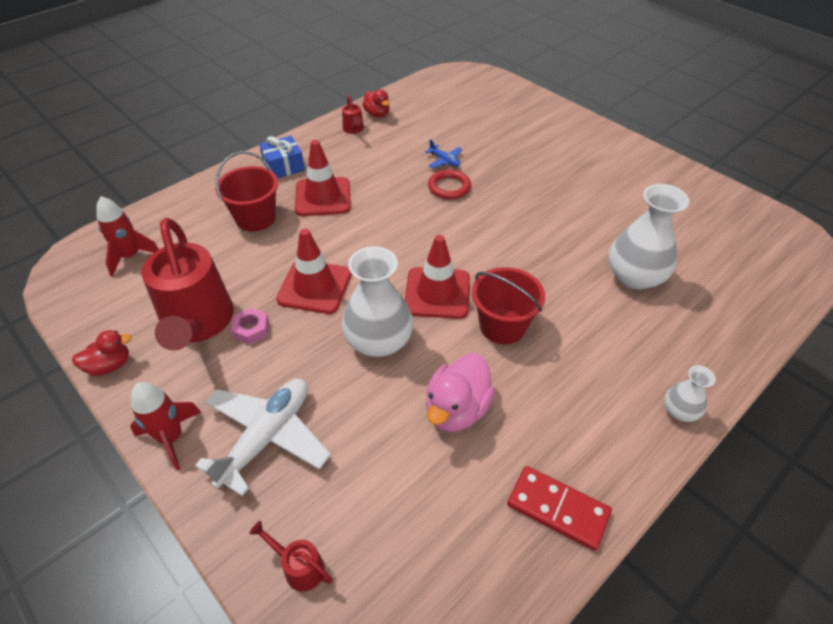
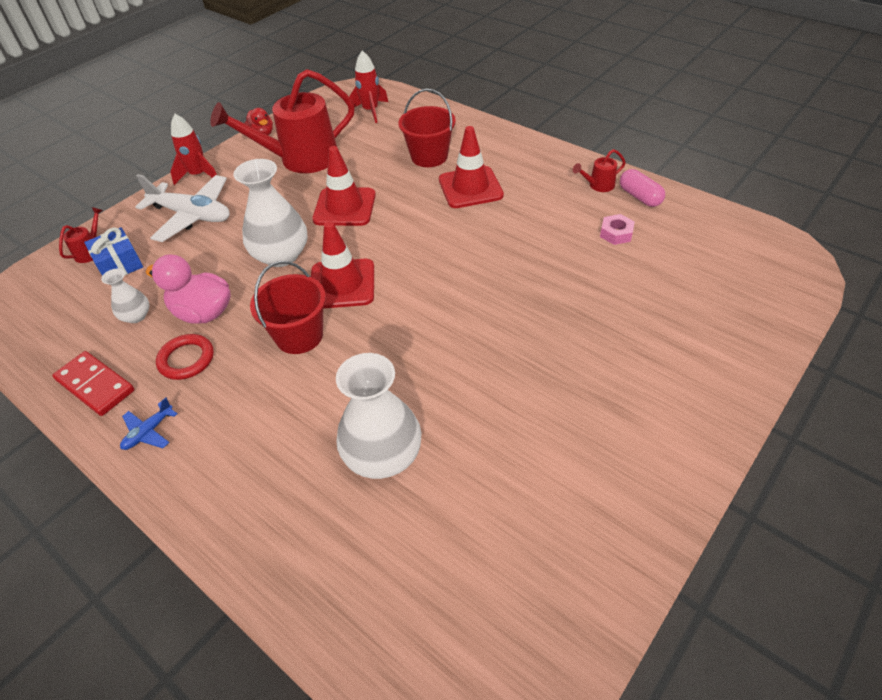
camera: 85 degrees right, 0 degrees up
(251, 329) = (294, 185): pink nut -> pink nut (616, 233)
(284, 166) = (511, 155): blue gift -> blue gift (119, 264)
(377, 114) = (639, 197): red duck -> pink capsule
(444, 161) = (566, 263): blue plane -> blue plane (149, 432)
(449, 187) = (515, 273): red ring -> red ring (186, 359)
(558, 509) = (95, 385): red domino -> red domino turned 75 degrees counterclockwise
(679, 411) = (178, 487): white vase -> white vase (136, 316)

